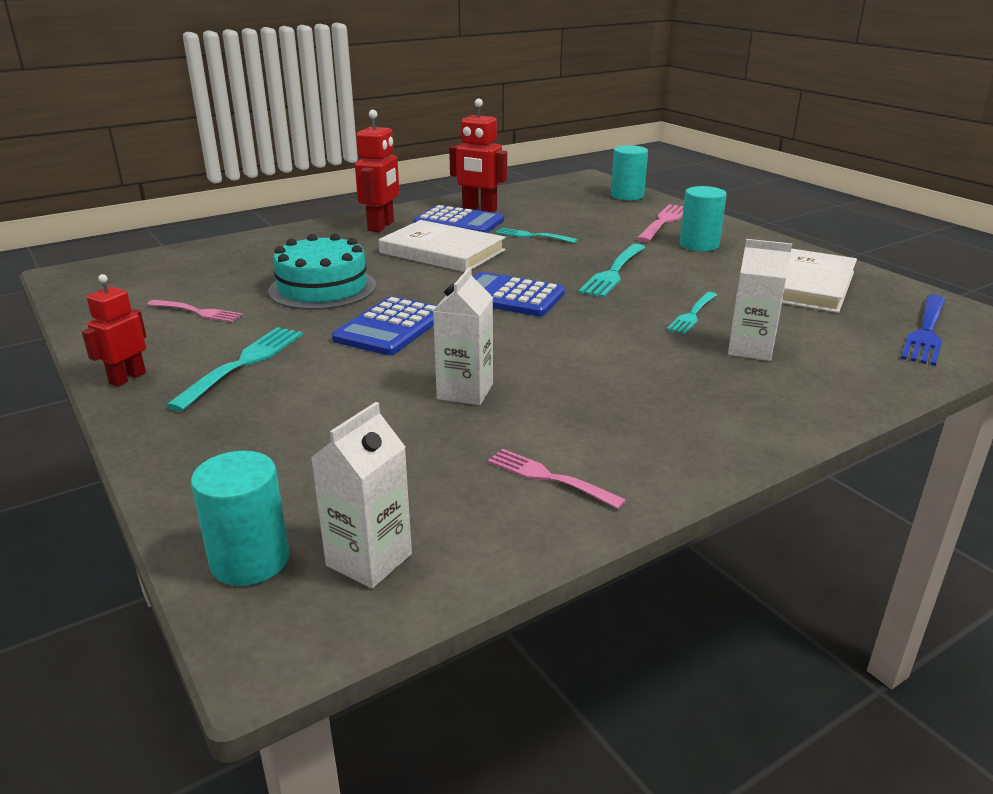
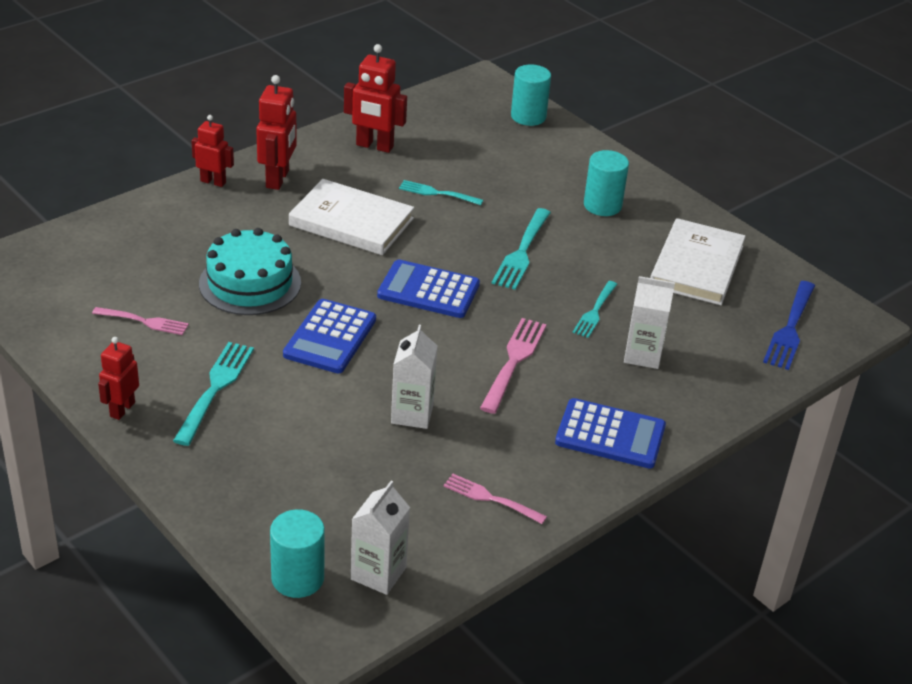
camera: 10 degrees left, 10 degrees up
(320, 227) = (213, 182): none -> red robot
(459, 222) = (357, 170): blue calculator -> blue calculator (610, 435)
(663, 222) = (567, 166): pink fork -> pink fork (513, 362)

